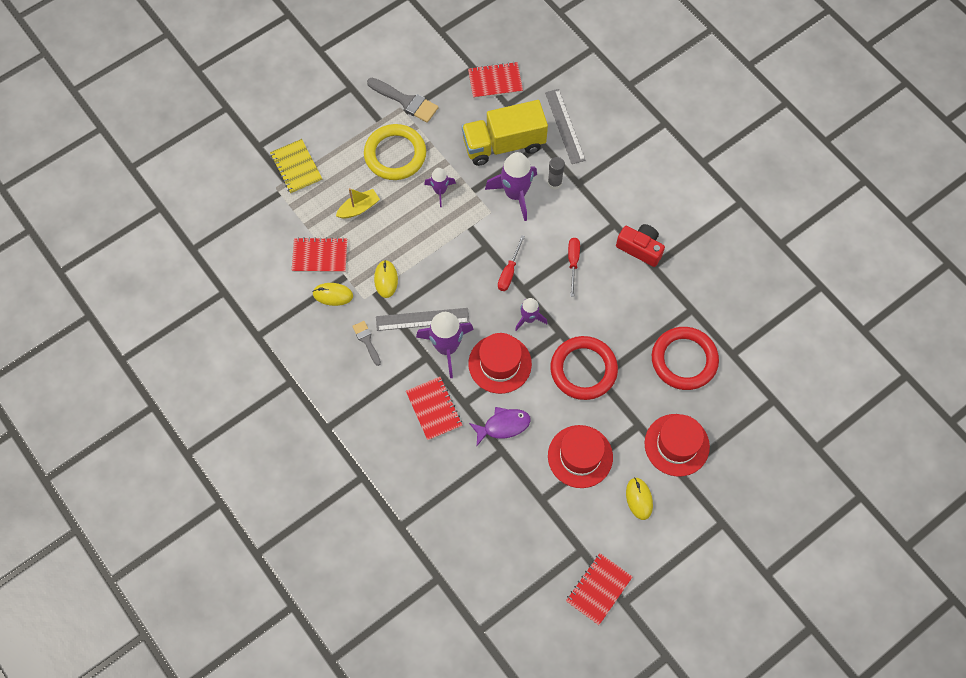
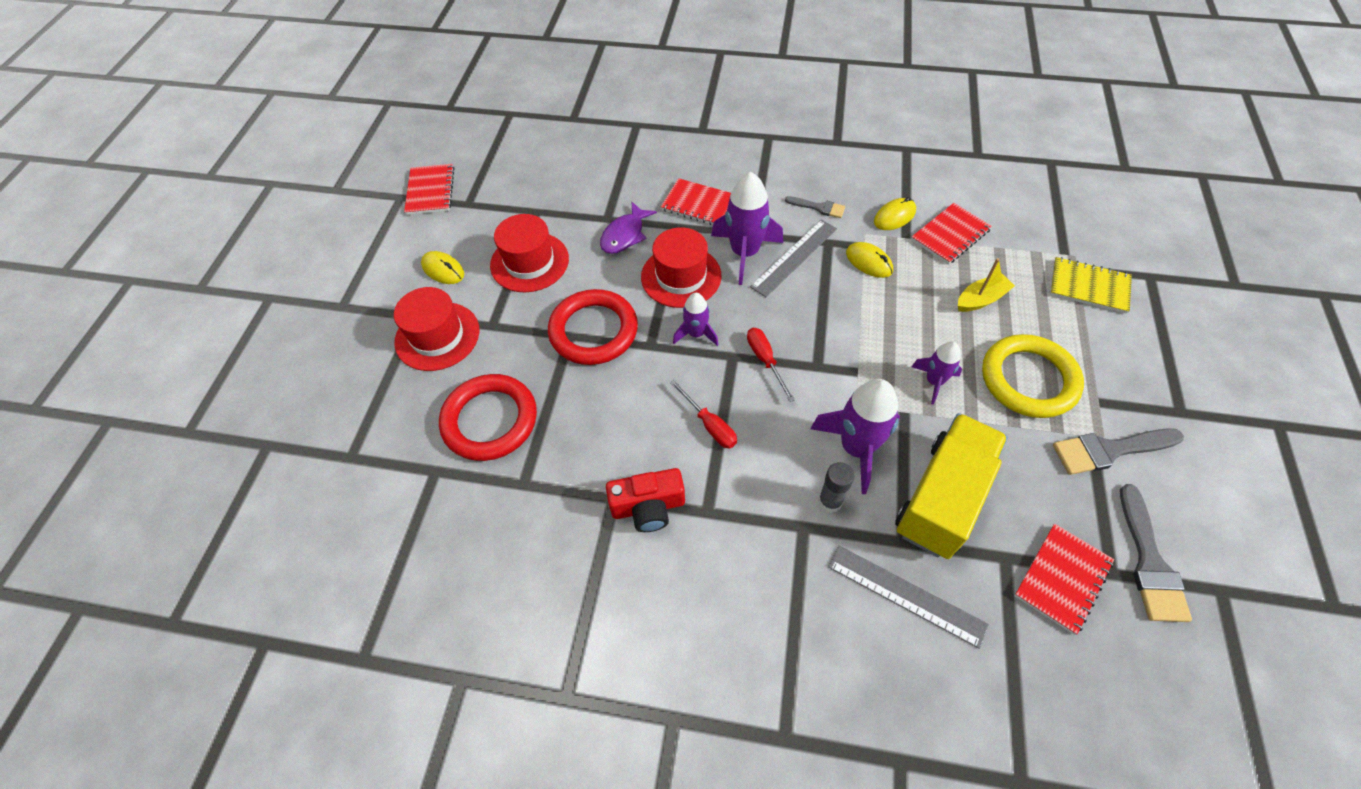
camera: 140 degrees right, 10 degrees down
(359, 208) = (981, 299): yellow boat -> yellow boat turned 135 degrees counterclockwise
(453, 59) = (1149, 561): none -> grey brush

